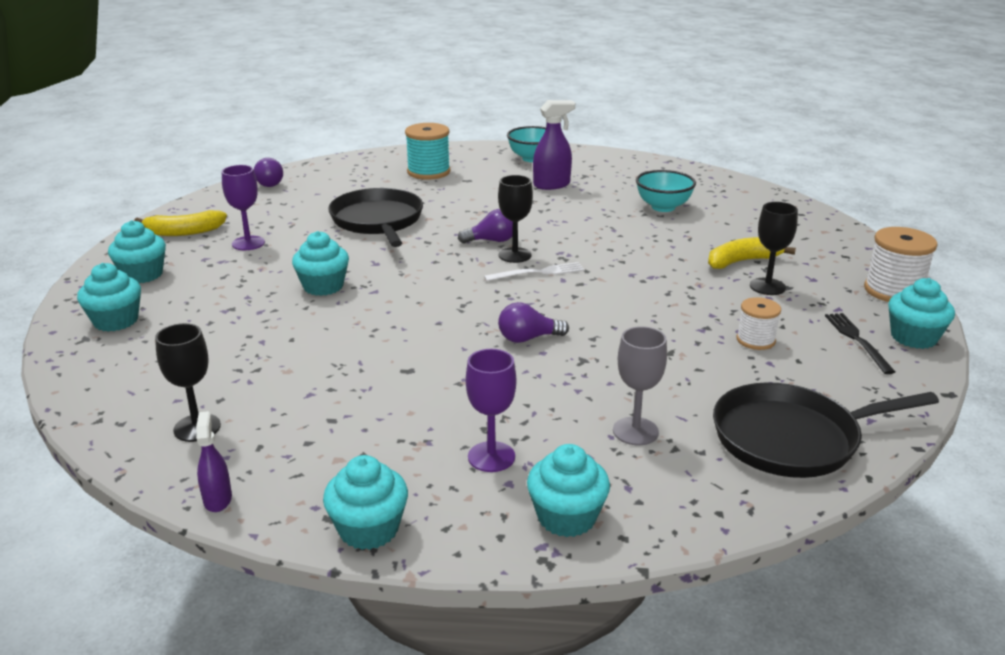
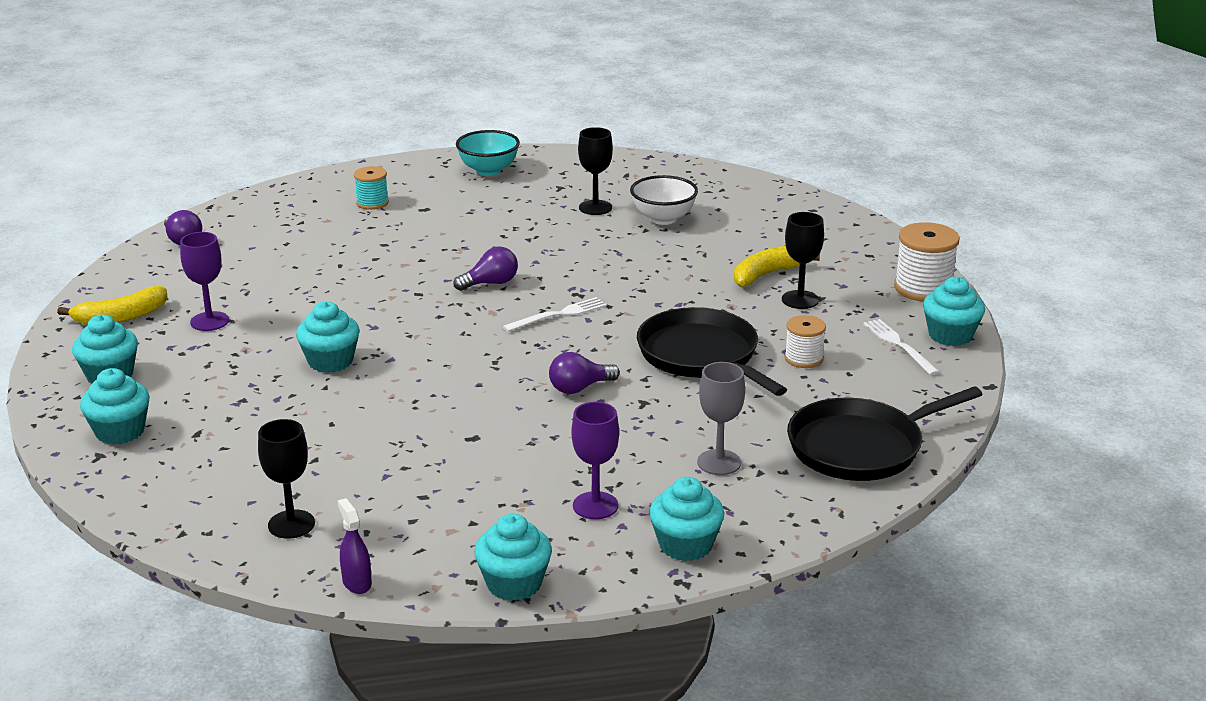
camera: 15 degrees left, 0 degrees up
(378, 221) = (347, 275): black pan -> black pan (701, 356)
(428, 172) = (372, 203): turquoise spool -> turquoise spool, size x0.61
(515, 255) = (524, 297): black goblet -> black goblet (595, 207)
(552, 185) = (527, 204): purple spray bottle -> none
(663, 207) = (663, 219): turquoise bowl -> white bowl
(857, 340) = (899, 345): black fork -> white fork

